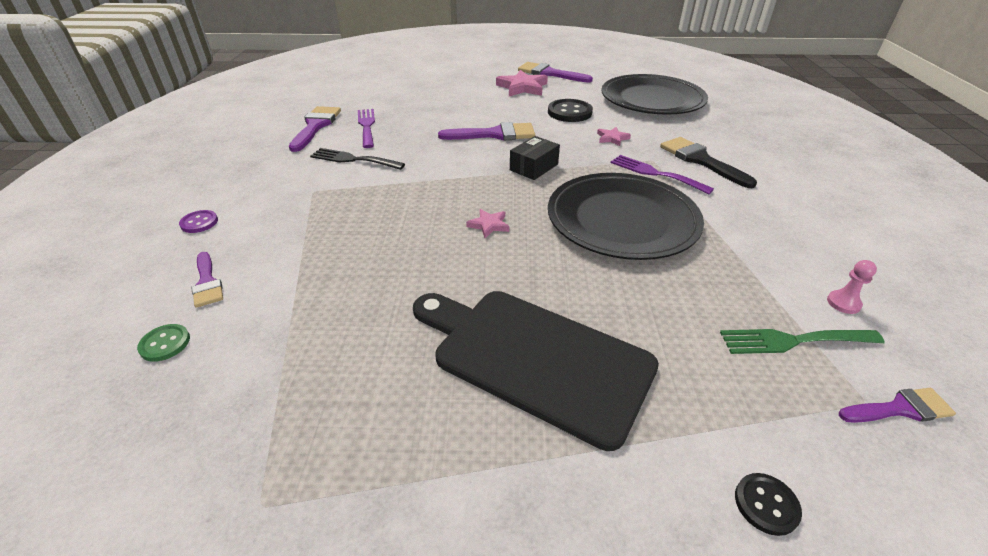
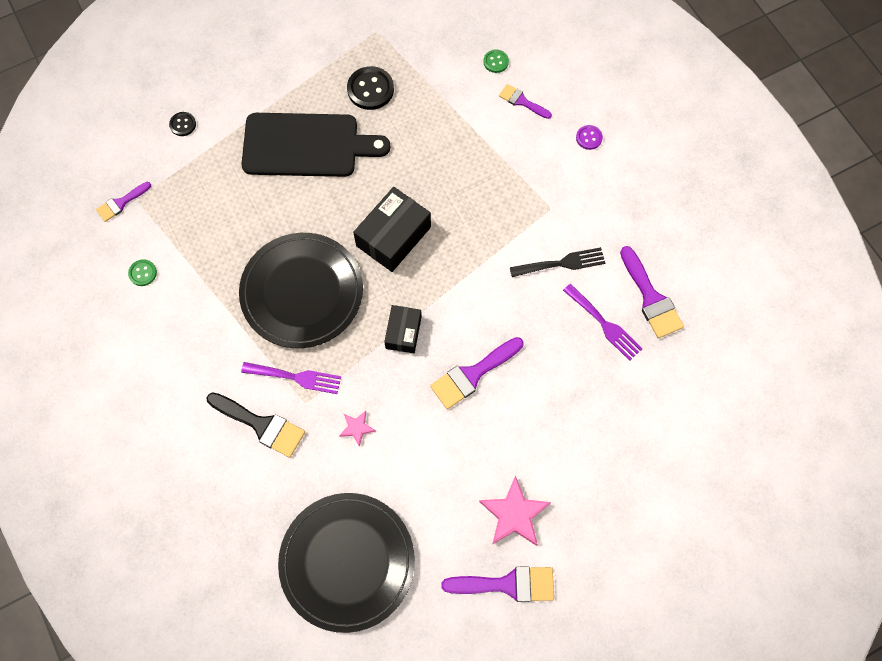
camera: 150 degrees right, 30 degrees up
(489, 225) = (393, 236): pink star -> black box
(569, 112) = (425, 469): black button -> black button (370, 89)
(793, 341) = (173, 224): green fork -> none
(843, 303) = (143, 273): pink pawn -> green button

